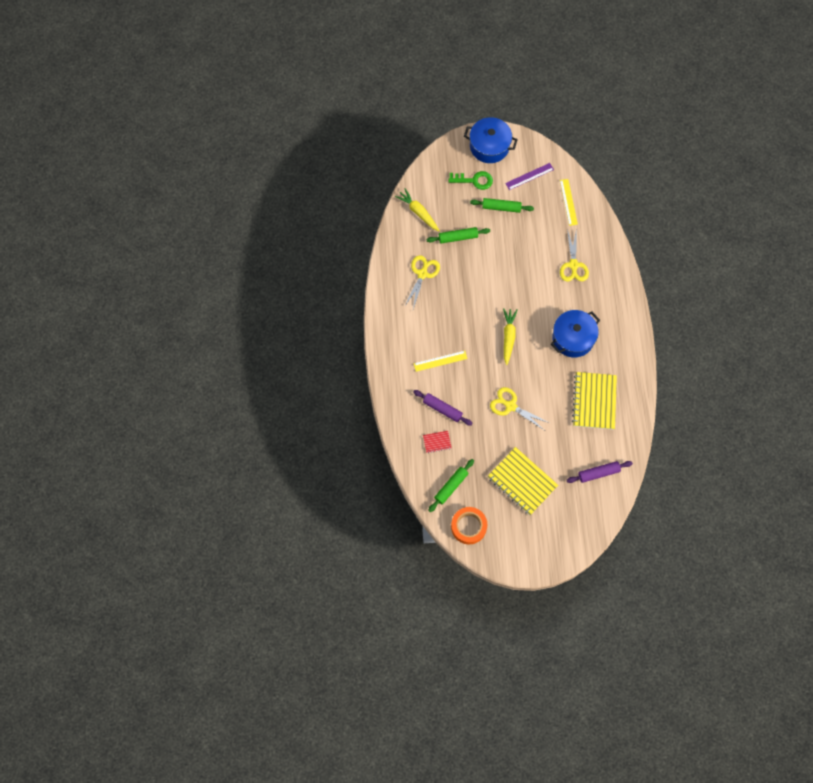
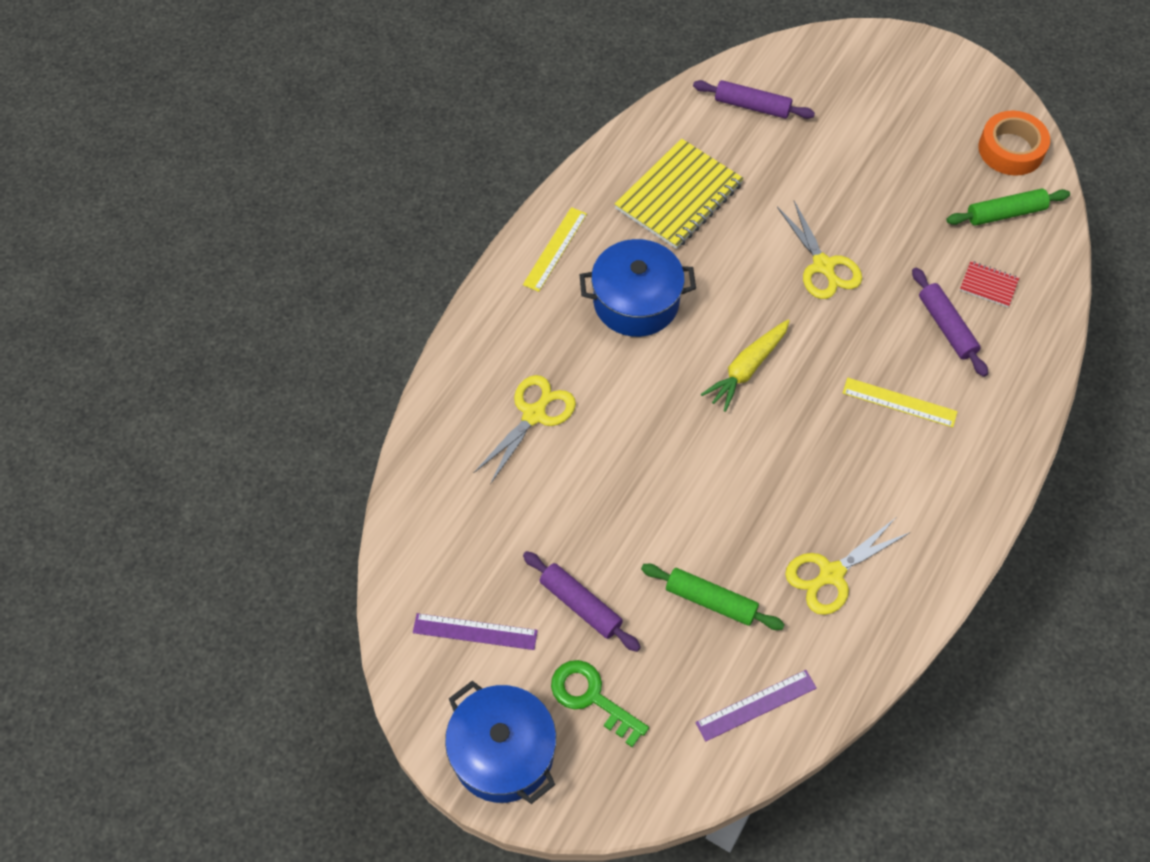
camera: 145 degrees left, 10 degrees down
(418, 212) = (756, 705): yellow carrot -> purple ruler
(501, 207) = (580, 605): green rolling pin -> purple rolling pin
(522, 482) = (882, 158): yellow notebook -> none
(568, 202) = (444, 531): yellow ruler -> yellow ruler (555, 249)

